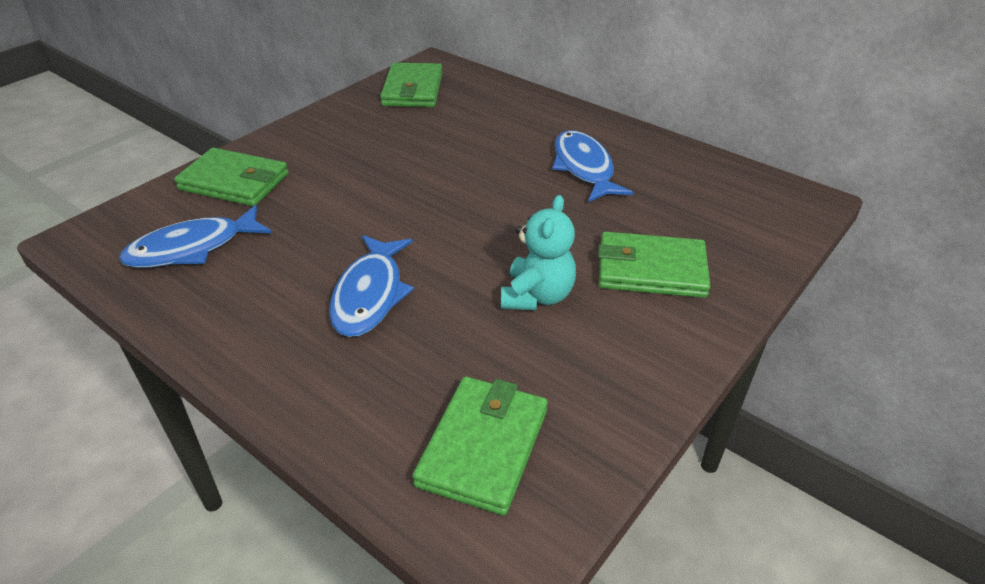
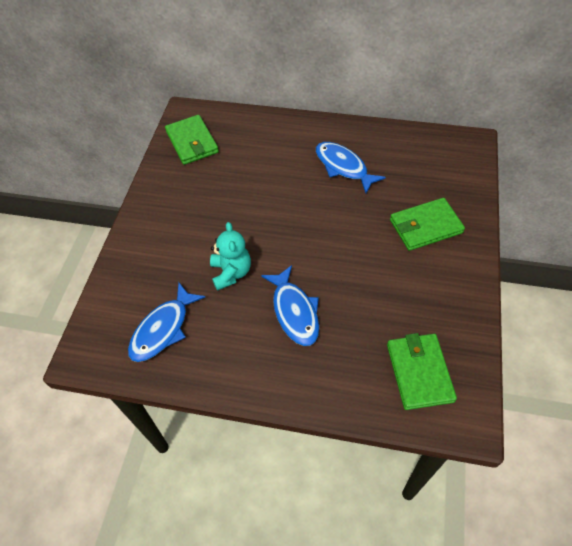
camera: 25 degrees left, 15 degrees up
(234, 182) = (142, 268): green wallet -> none
(537, 296) = (381, 271): turquoise teddy bear -> turquoise teddy bear (231, 273)

